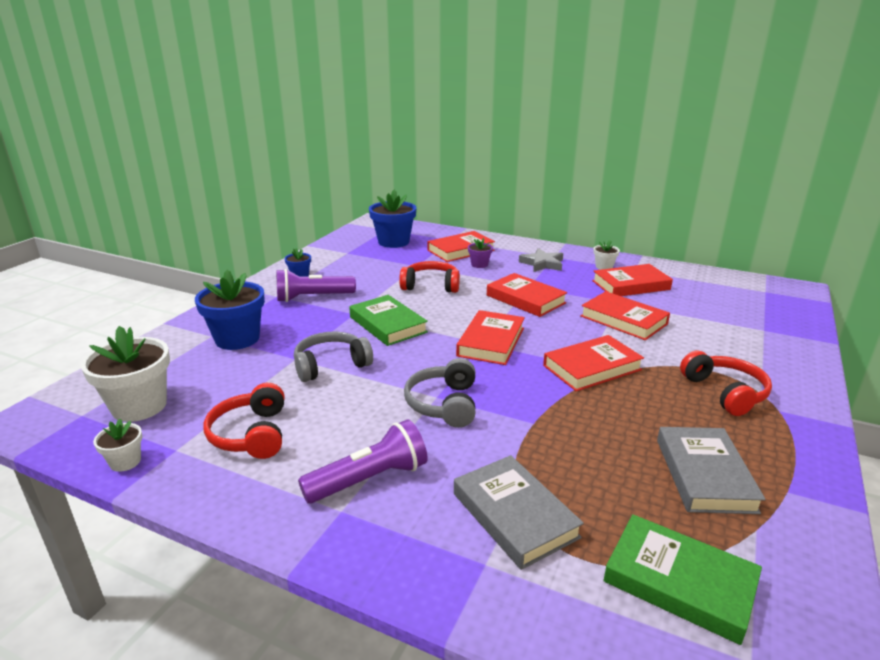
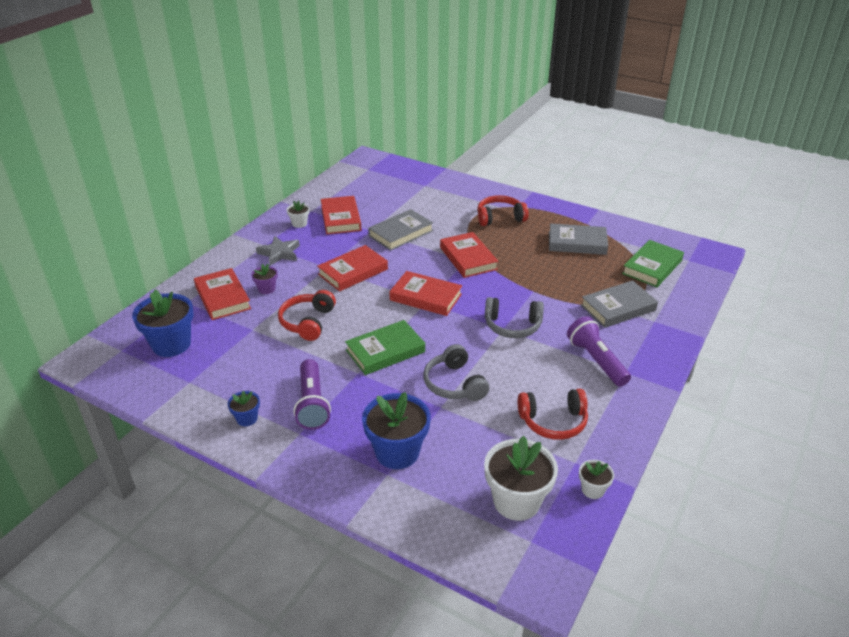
camera: 85 degrees left, 10 degrees up
(623, 320) = (401, 233): red book -> grey book

